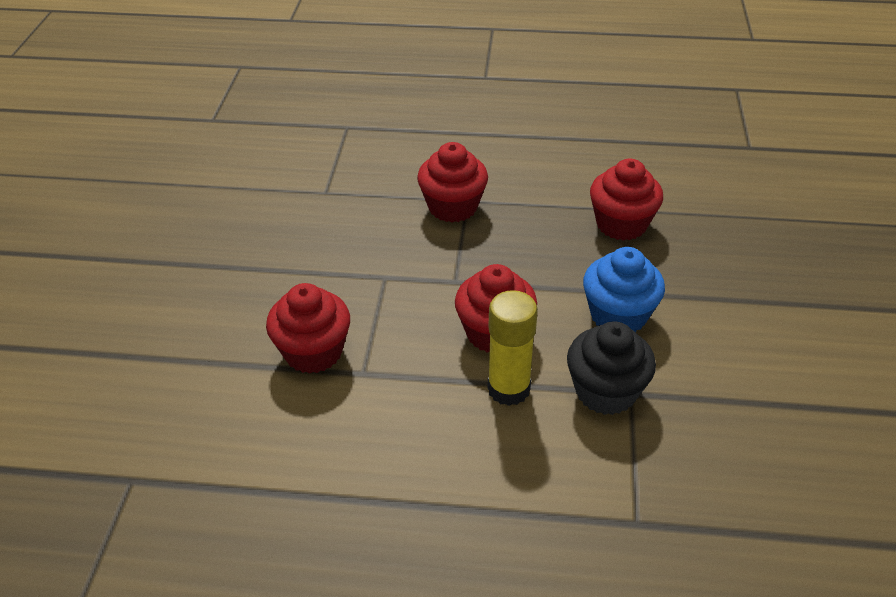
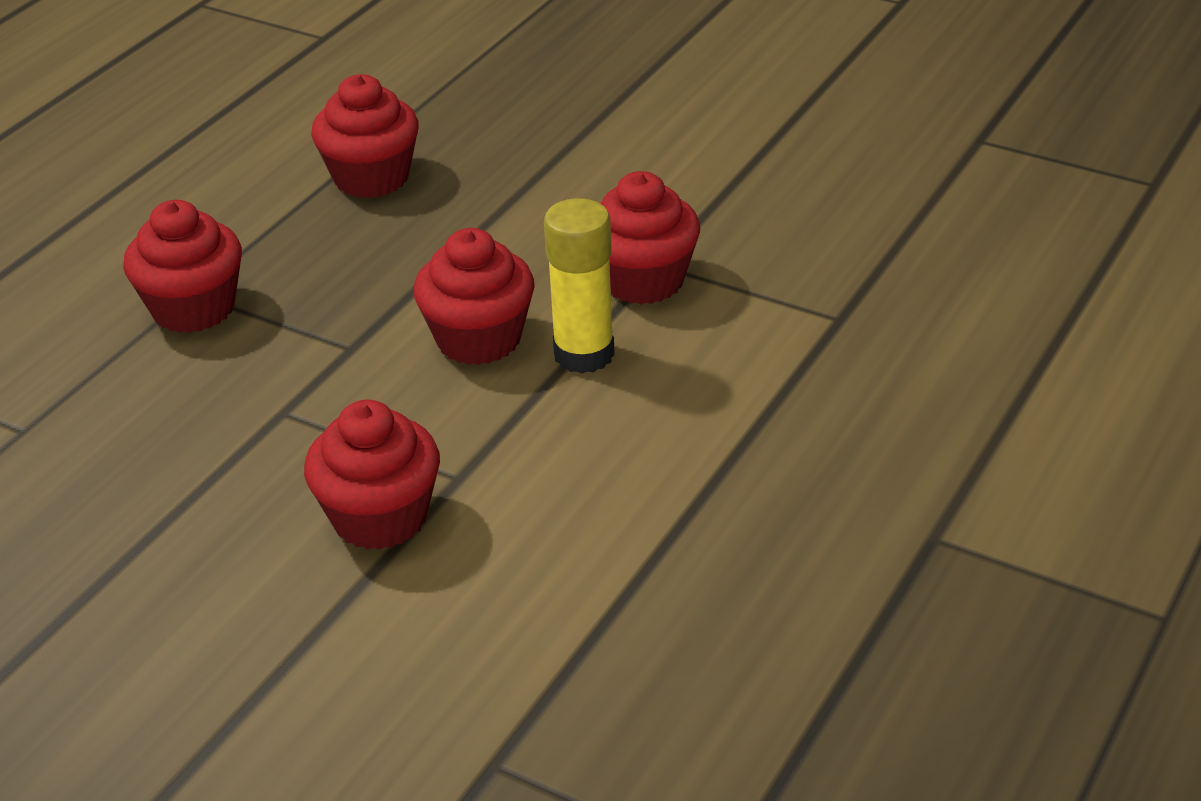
camera: 65 degrees left, 5 degrees down
(605, 391) = (643, 280): black cupcake -> red cupcake
(618, 315) = (529, 232): blue cupcake -> none

